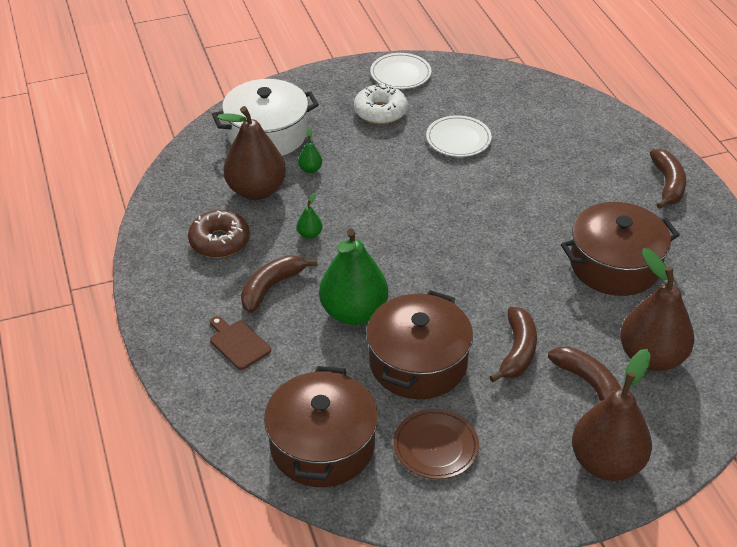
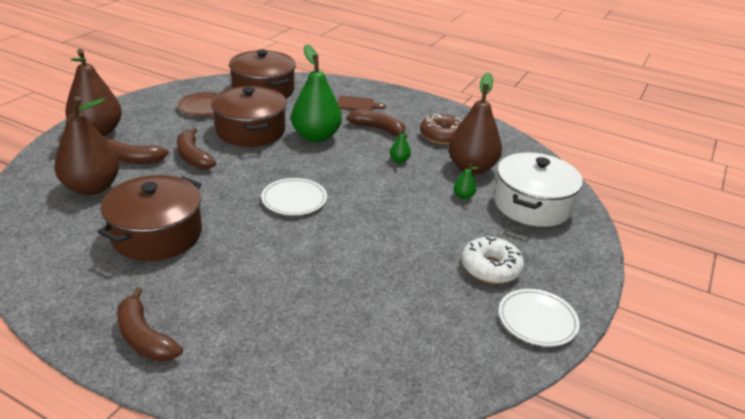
camera: 135 degrees right, 10 degrees down
(271, 287) = (378, 129): brown banana -> brown banana turned 60 degrees counterclockwise
(458, 139) = (394, 277): white plate -> white plate (294, 199)

